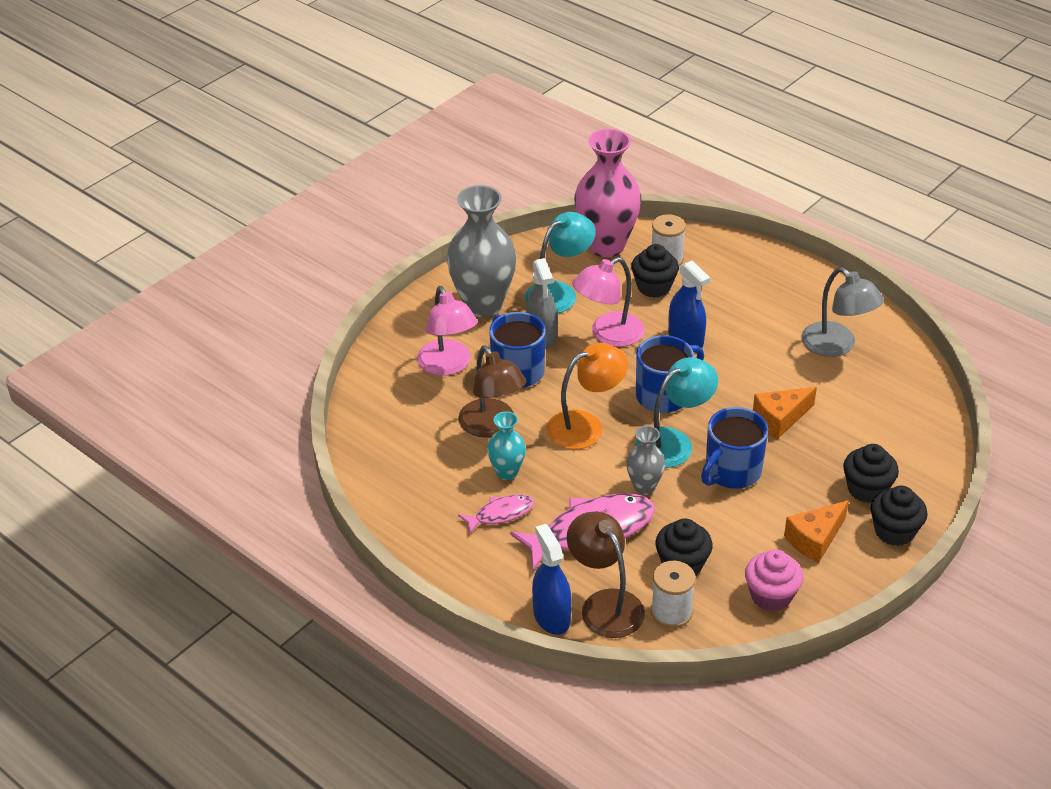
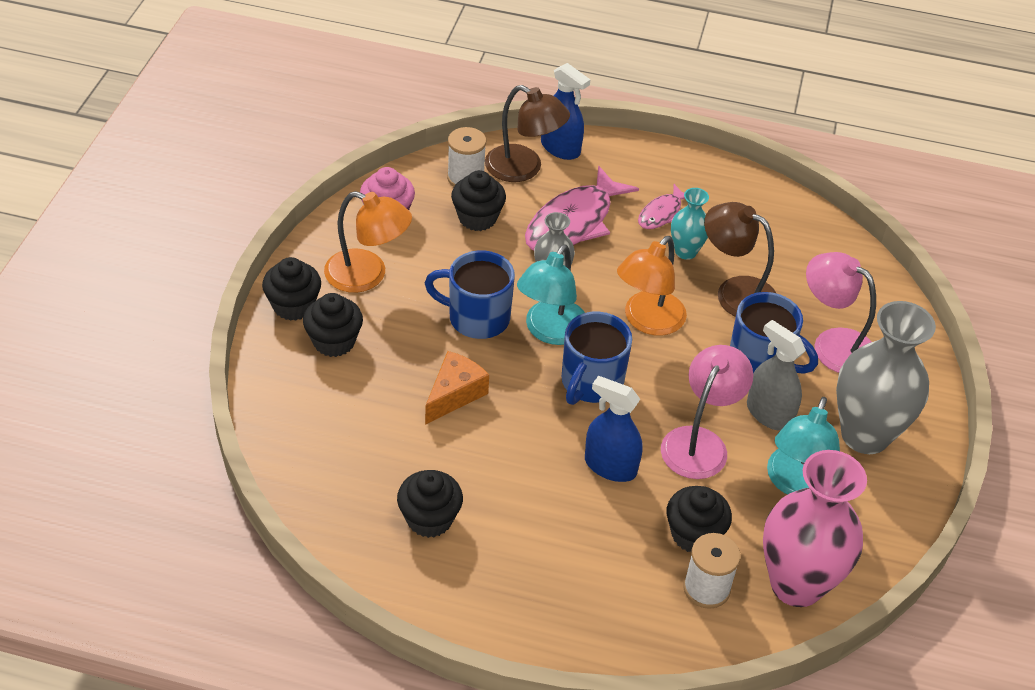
camera: 150 degrees right, 5 degrees up
(731, 472) = (476, 318): blue mug -> blue mug turned 90 degrees counterclockwise
(815, 539) = (367, 275): orange cheese -> orange lamp
(836, 346) = (429, 519): grey lamp -> black cupcake

